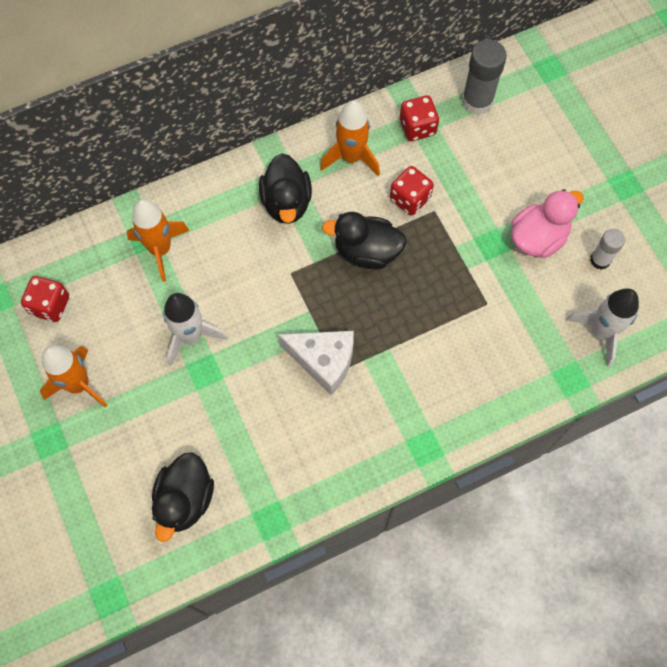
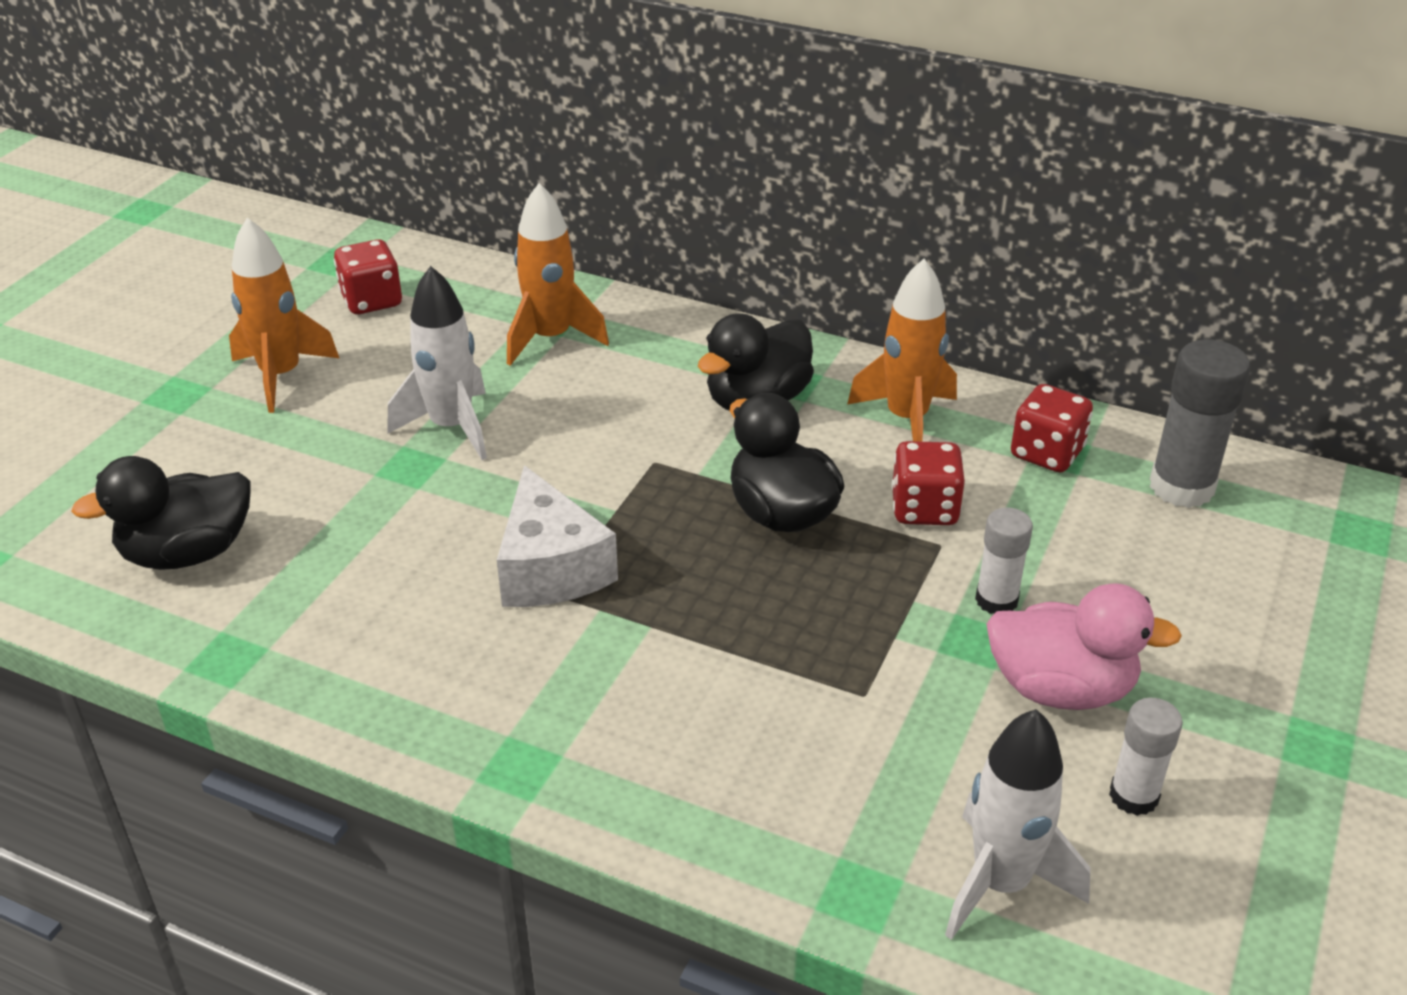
camera: 50 degrees right, 30 degrees down
(479, 219) = (996, 600): none -> white glue stick

